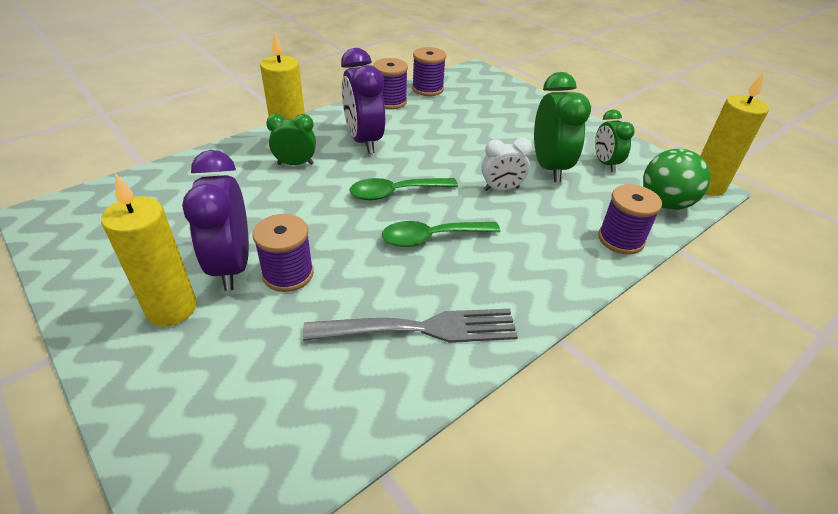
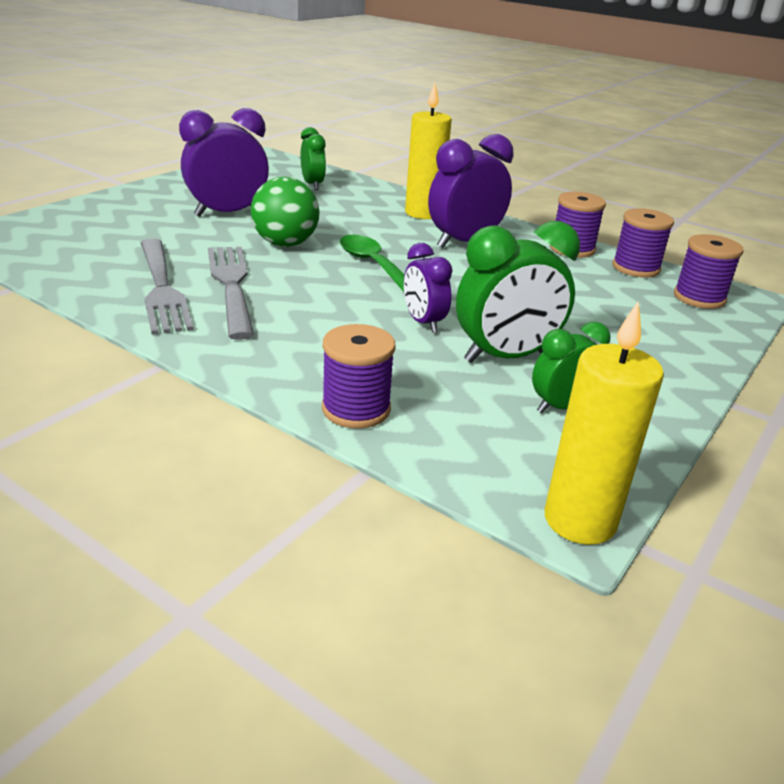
camera: 75 degrees right, 10 degrees down
(171, 308) = (174, 203): yellow candle -> none
(288, 274) = (223, 232): purple spool -> purple spool (699, 298)
(295, 164) = (392, 218): green clock -> green clock (313, 185)
(422, 279) = (231, 285): none -> grey fork
(432, 238) = (301, 286): green spoon -> none
(501, 189) = (423, 322): white clock -> purple clock
(665, 203) = (480, 460): green ball -> green ball (285, 244)

